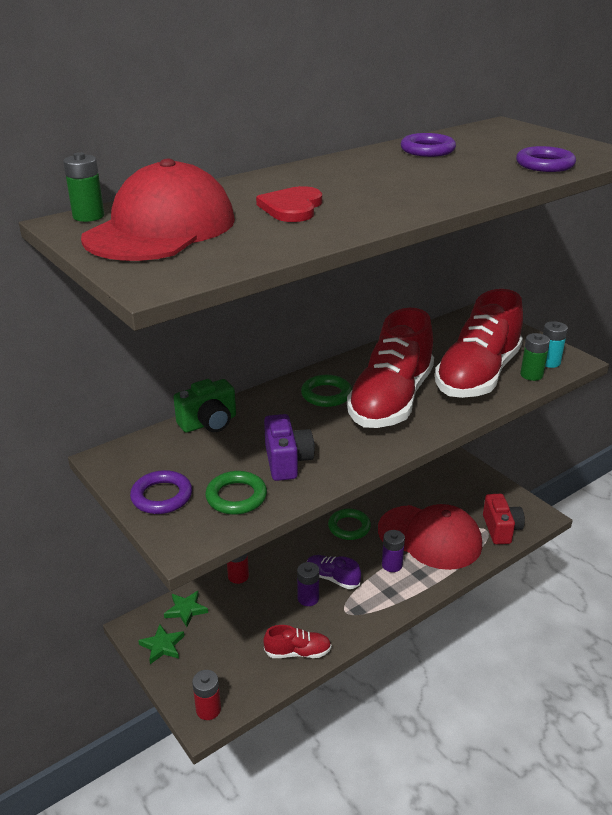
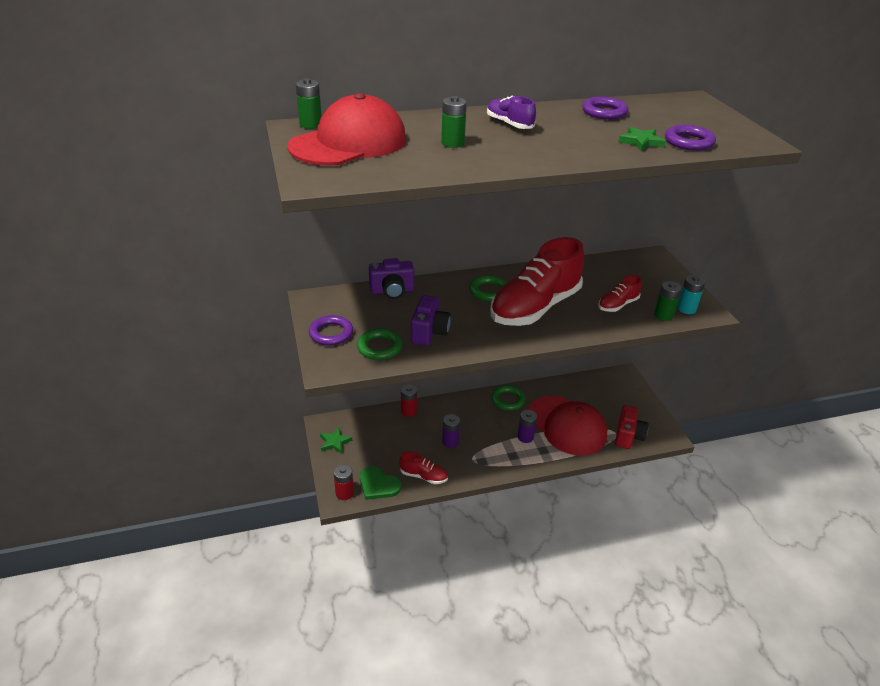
camera: 20 degrees right, 5 degrees up
(186, 610) = (361, 423): green star -> green star (641, 142)
(209, 423) = (392, 291): green camera -> purple camera
(247, 683) = (378, 485): none -> green heart
(292, 207) = (452, 143): red heart -> green battery
(332, 578) = (475, 433): purple shoe -> purple shoe (509, 124)
(477, 375) = (618, 305): red shoe -> red shoe, size x0.44

